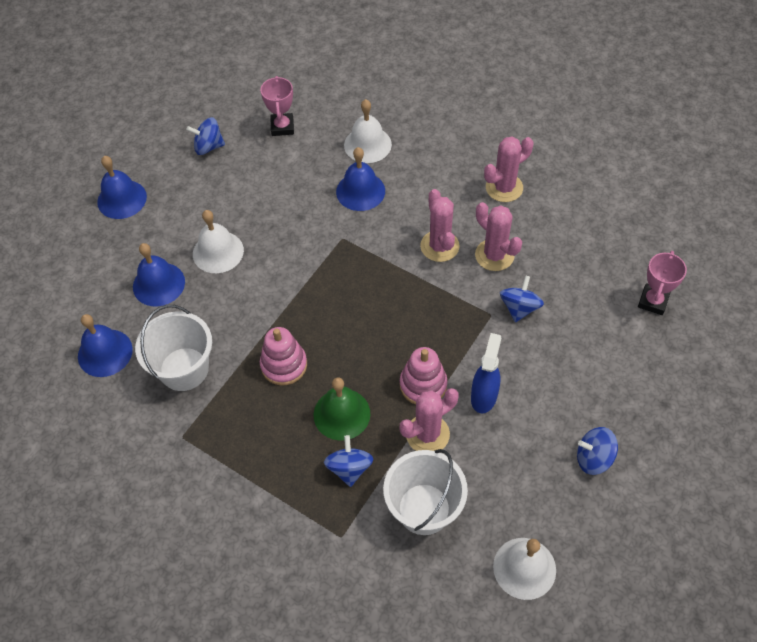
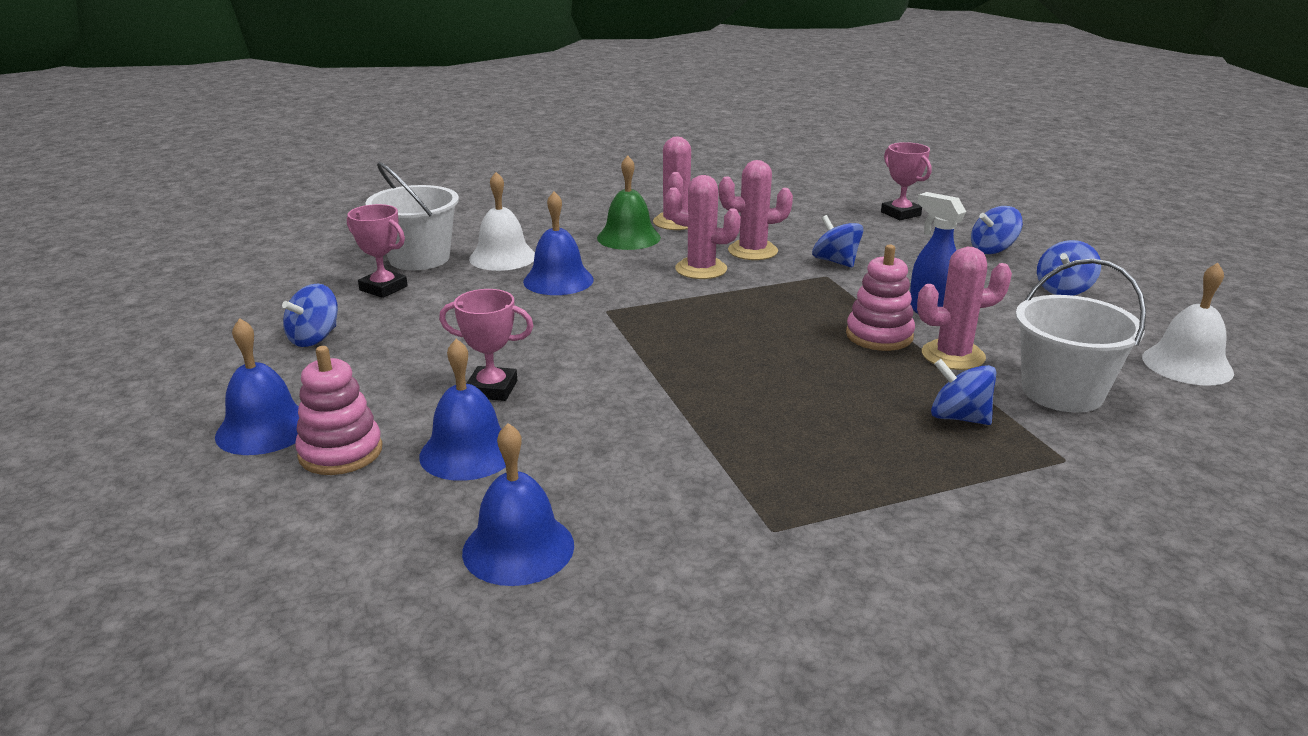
camera: 55 degrees left, 30 degrees down
(184, 369) = (650, 484): white bucket -> white bucket (419, 258)
(218, 252) = (492, 389): white bell -> pink trophy
(284, 365) = (744, 406): pink stacking toy -> pink stacking toy (340, 452)
(341, 414) = (868, 395): green bell -> green bell (628, 237)
(427, 434) = (953, 355): pink cactus -> pink cactus turned 75 degrees clockwise
(632, 388) = (992, 250): none -> blue spinning top

